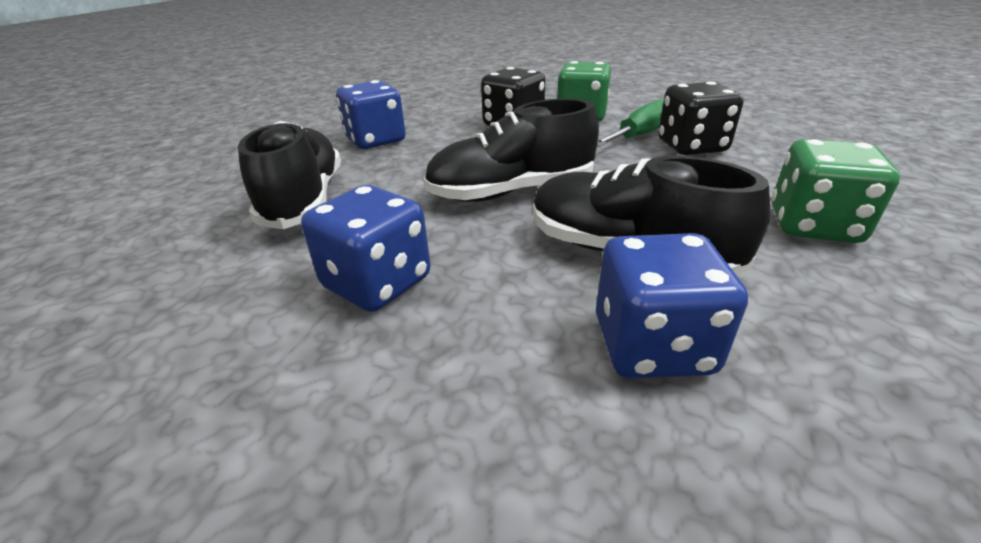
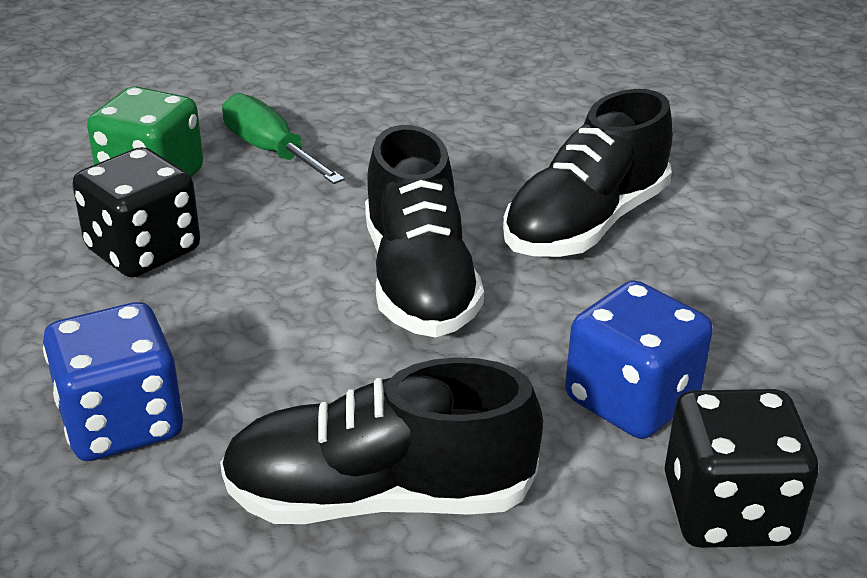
camera: 85 degrees left, 0 degrees up
(652, 345) = (727, 240): blue dice -> none
(691, 146) = (330, 124): black dice -> black dice (728, 511)
(813, 225) = (549, 116): green dice -> none

